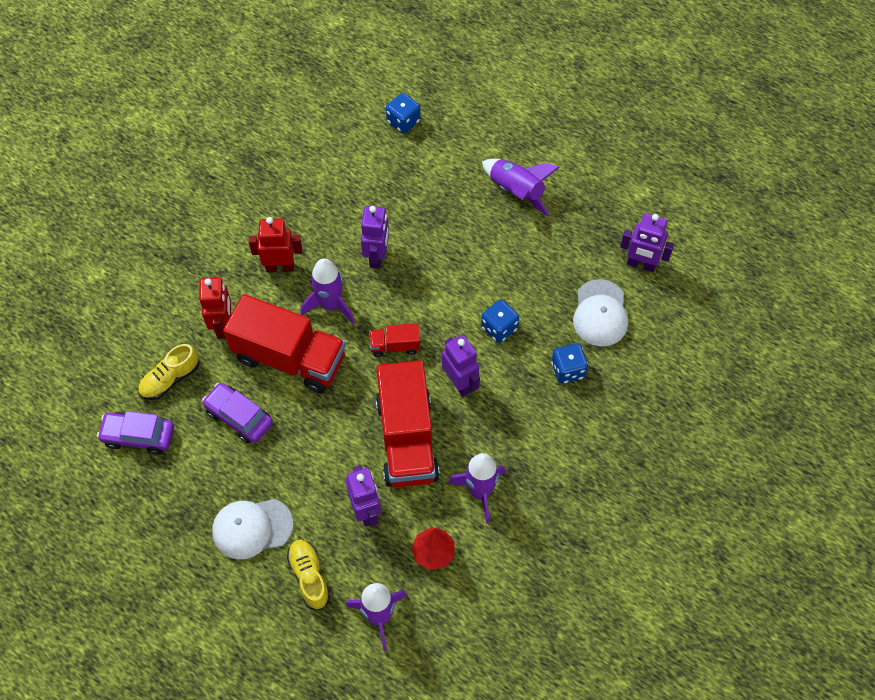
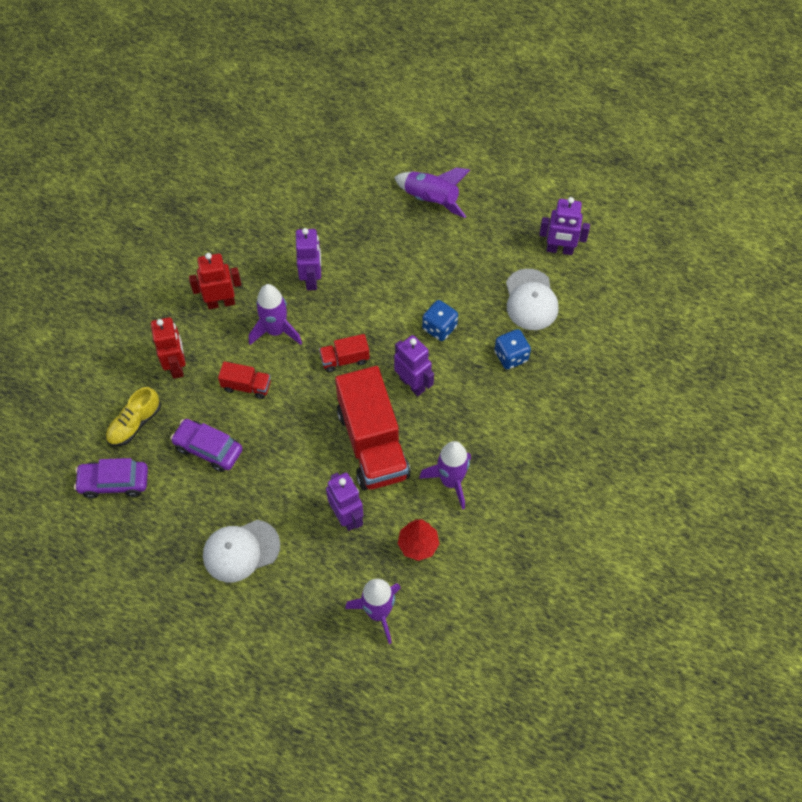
camera: 10 degrees left, 0 degrees up
(290, 358) = (246, 386): red truck -> red truck, size x0.45
(309, 576) = (304, 587): yellow shoe -> none
(403, 121) = (312, 151): blue dice -> none

